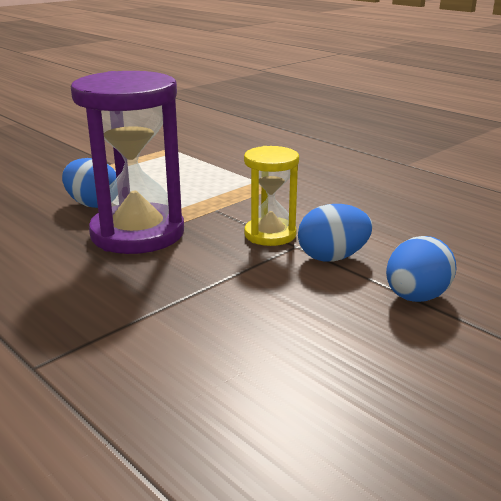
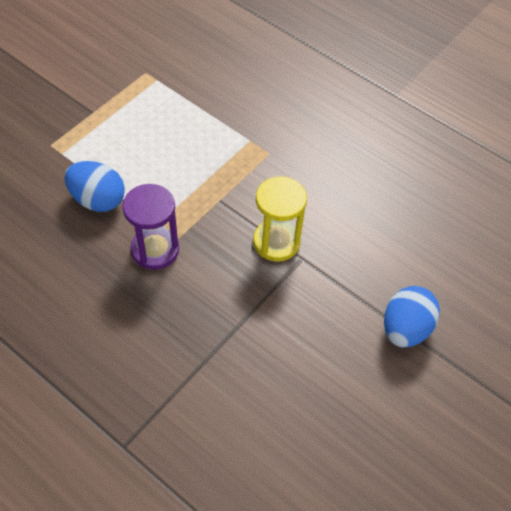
camera: 10 degrees left, 30 degrees up
(137, 233) = (155, 250): purple hourglass -> purple hourglass, size x0.56
(332, 257) = (335, 275): blue egg -> none

